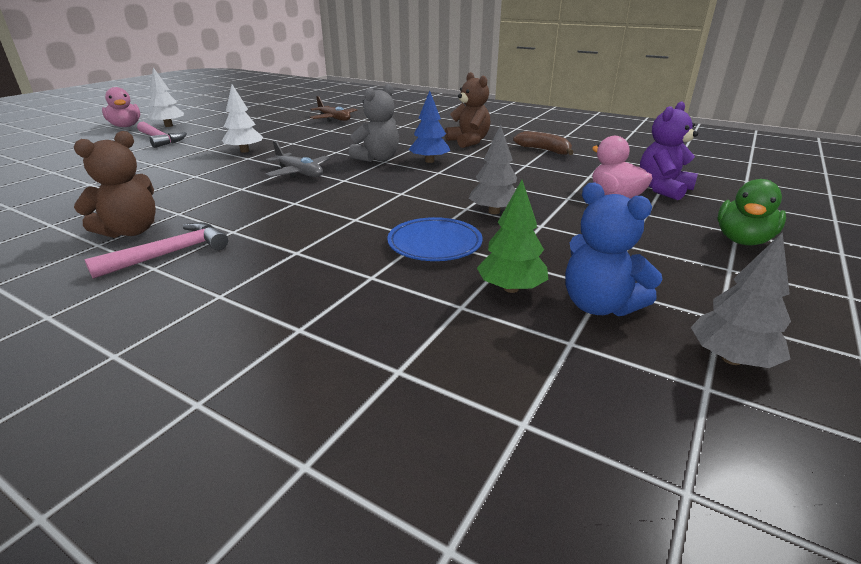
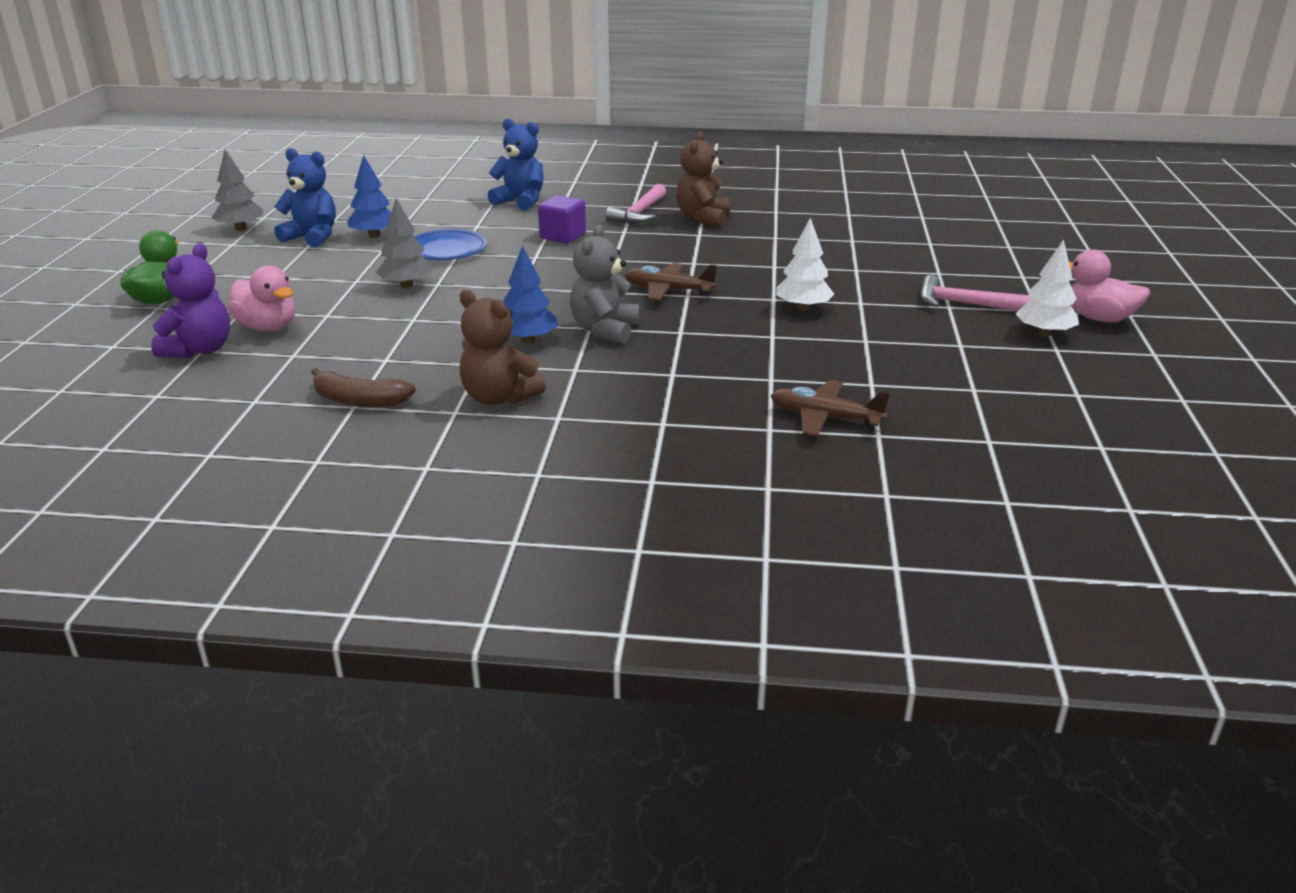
camera: 155 degrees right, 0 degrees up
(265, 316) = (520, 202): none -> blue teddy bear
(298, 238) = (563, 236): none -> purple cube
(299, 173) = (668, 290): grey plane -> brown plane
(511, 288) = (374, 235): green tree -> blue tree

